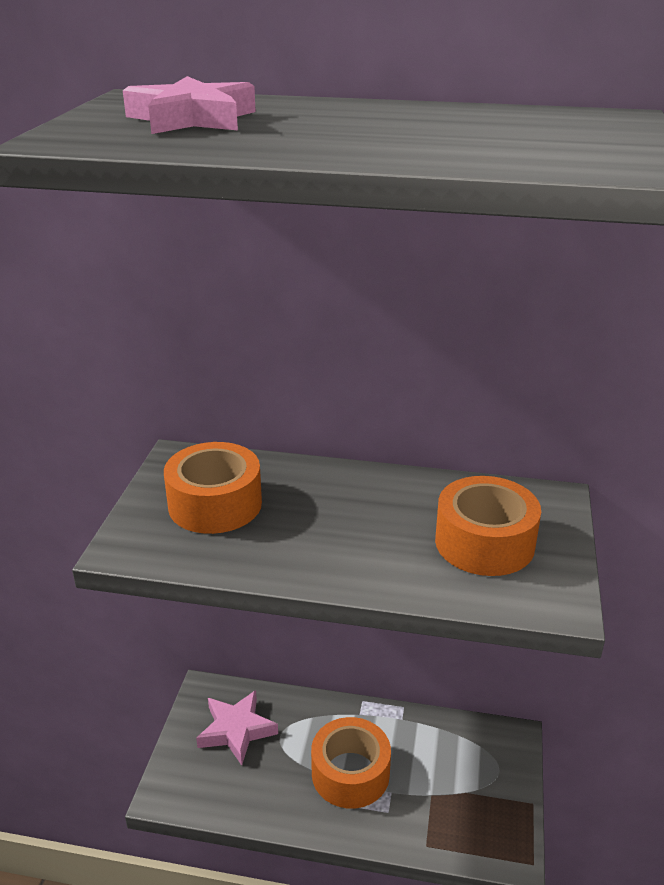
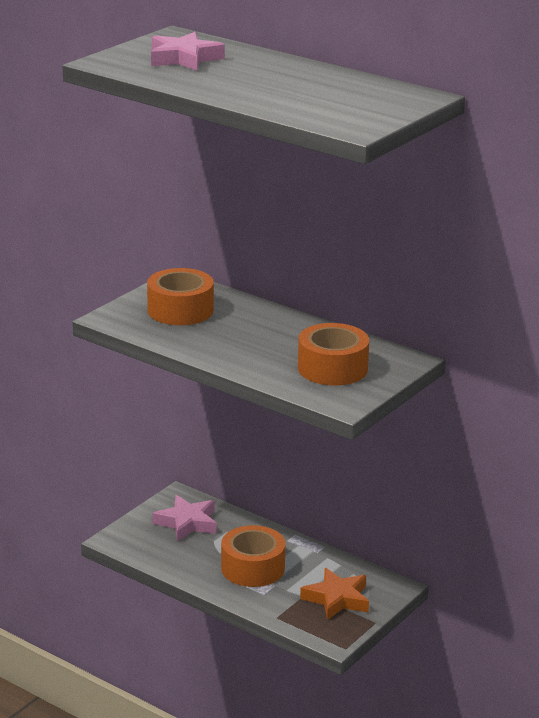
camera: 25 degrees right, 5 degrees down
(469, 784) = (337, 599): none -> orange star

